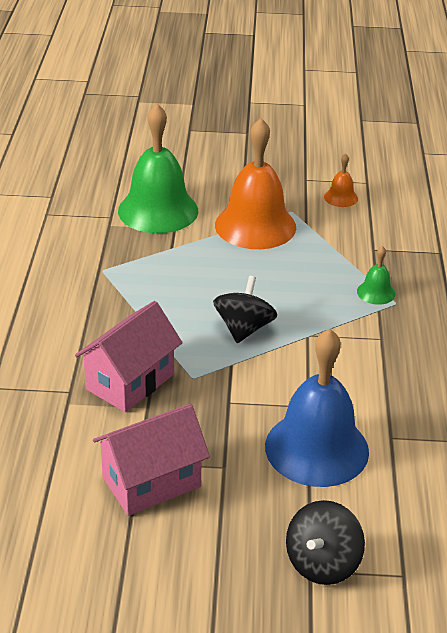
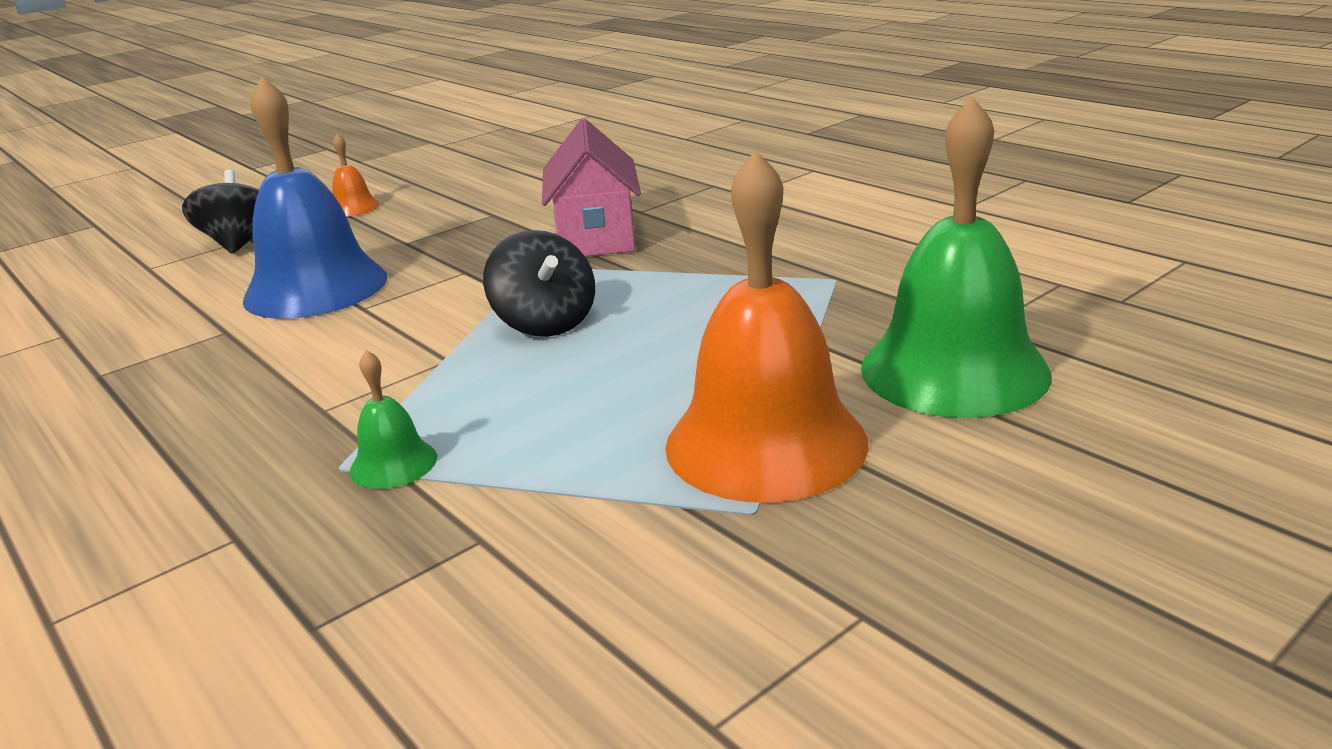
camera: 140 degrees right, 10 degrees down
(151, 482) = (462, 212): pink house -> none
(340, 197) = (708, 620): orange bell -> orange bell (354, 207)

